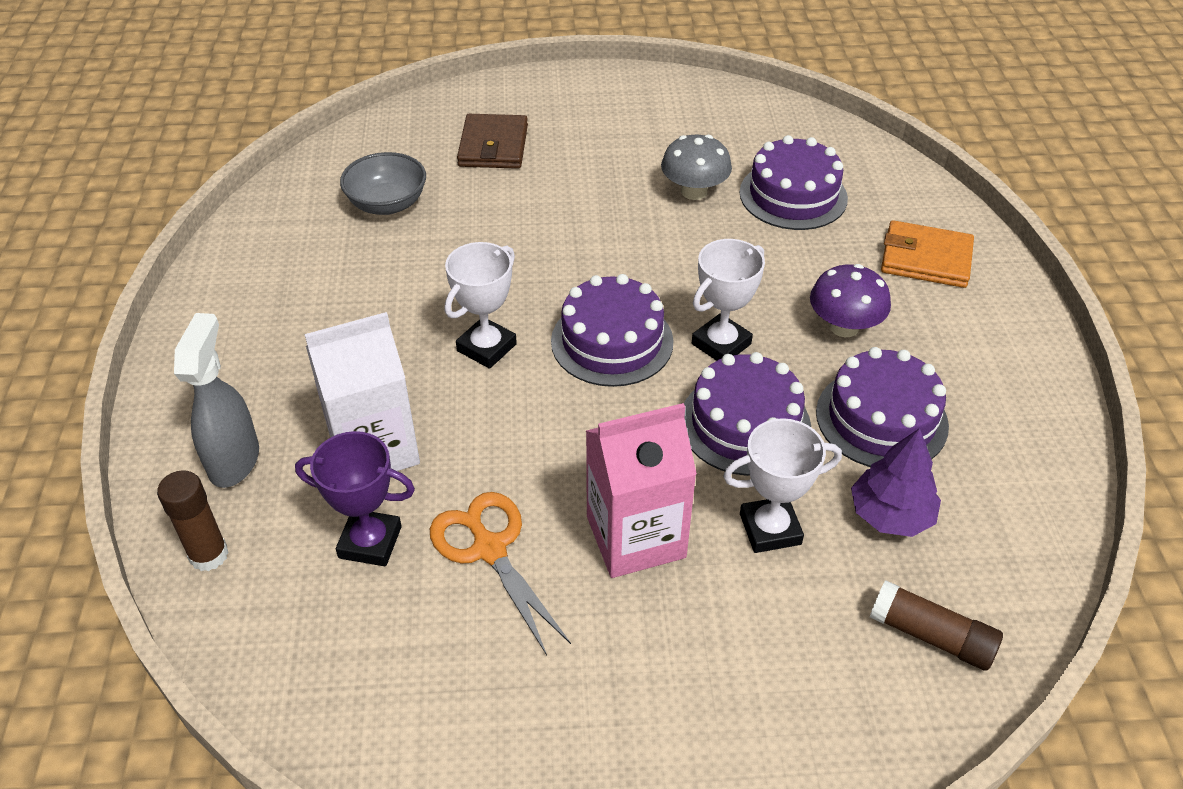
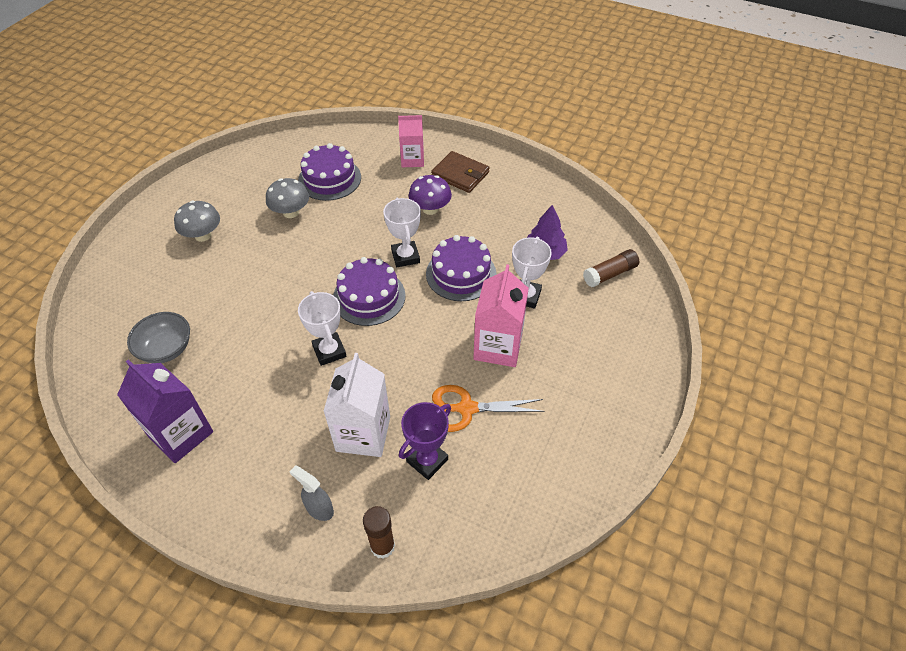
camera: 60 degrees left, 5 degrees up
(234, 460) = (319, 509): grey spray bottle -> grey spray bottle, size x0.66
(276, 279) = (180, 434): none -> purple carton
(493, 146) = (165, 276): brown wallet -> brown wallet (460, 174)
(583, 140) = (203, 235): none -> grey mushroom
(881, 419) = (492, 227): purple cake -> none
(926, 259) = (412, 160): orange wallet -> pink carton

